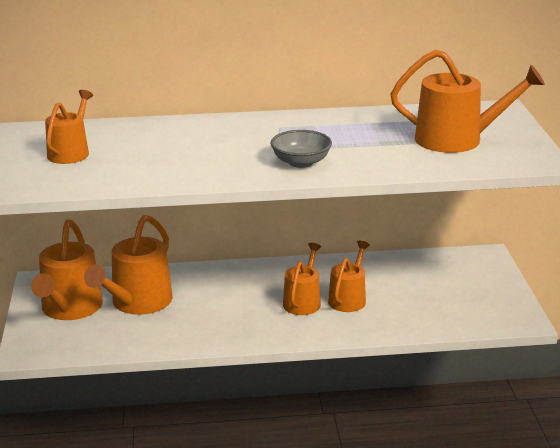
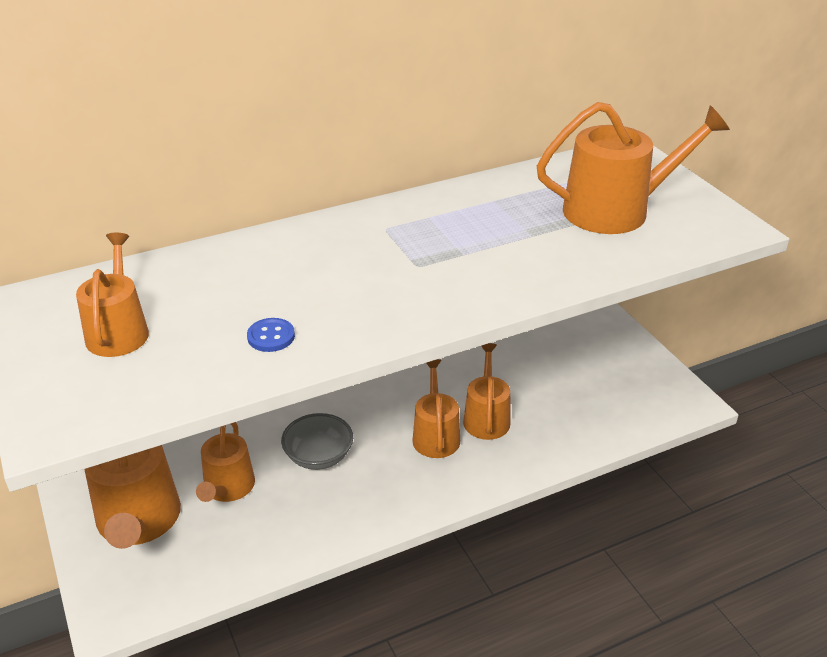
camera: 20 degrees left, 10 degrees up
(138, 302) = (227, 488): orange watering can -> orange watering can, size x0.63
(161, 169) = (271, 336): none -> blue button
(301, 162) = (454, 286): grey bowl -> grey bowl (318, 456)

